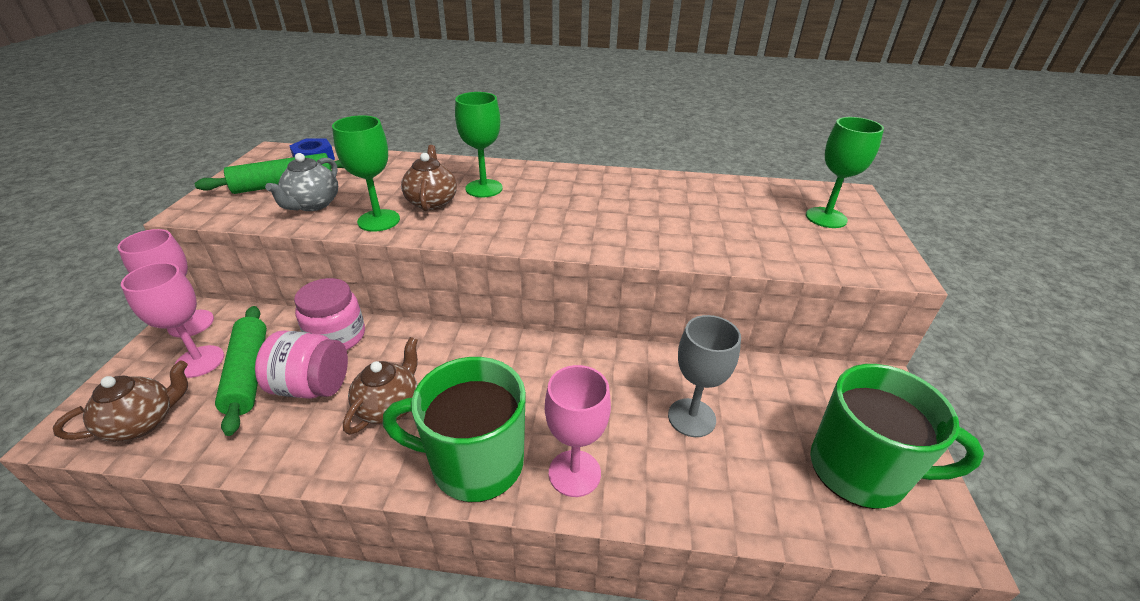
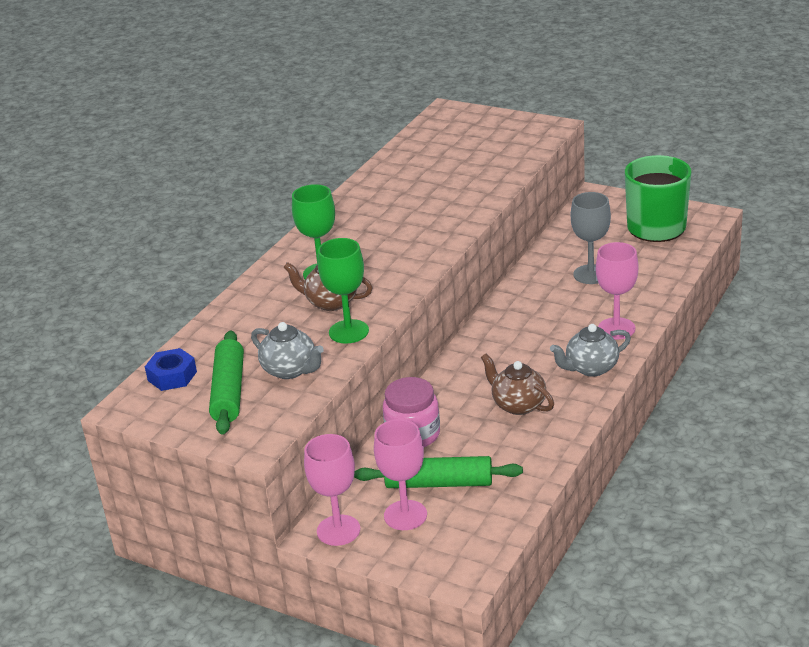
camera: 65 degrees left, 5 degrees down
(143, 423) = (474, 536): brown teapot -> none
(312, 386) = (474, 446): pink jar -> none
(474, 463) = (591, 368): green mug -> grey teapot
(826, 218) = (474, 130): green goblet -> none

